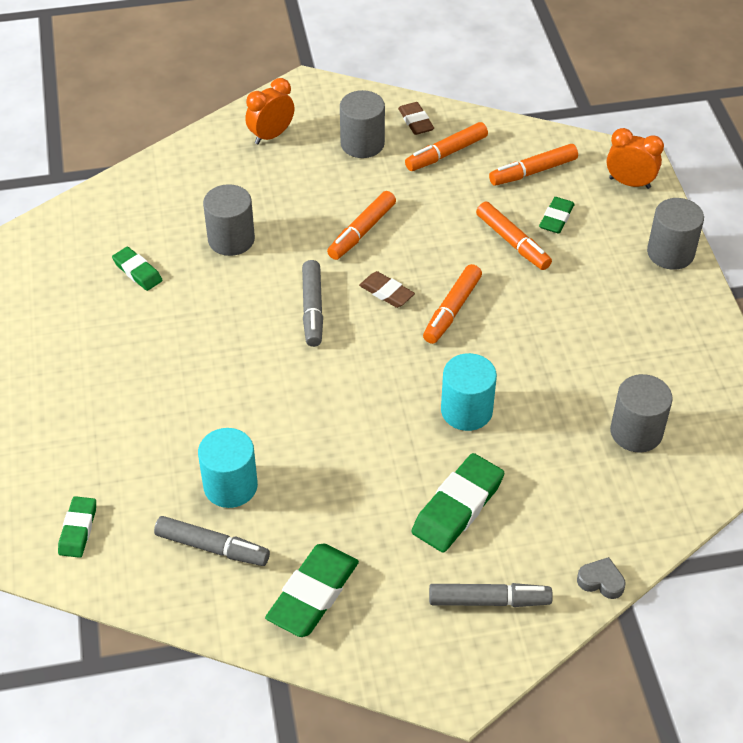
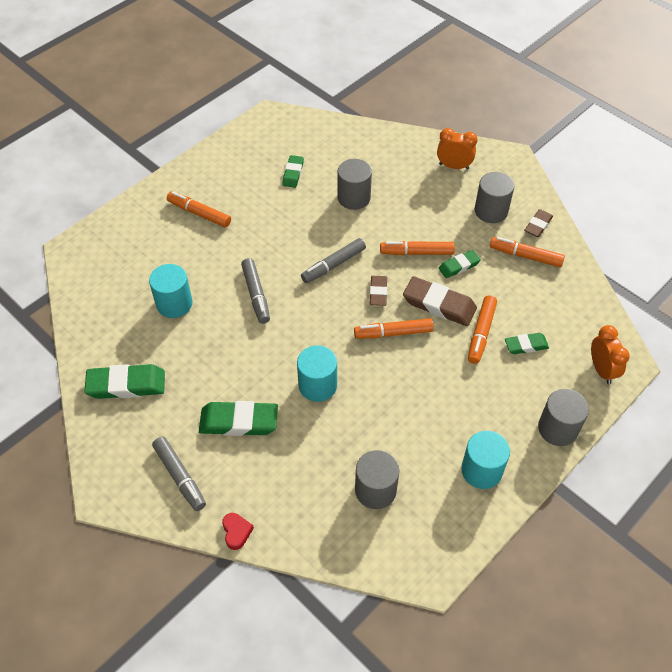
camera: 55 degrees right, 5 degrees up
(78, 529) = (99, 257): green eraser -> green eraser (459, 266)
(212, 547) = (127, 320): grey marker -> grey marker (256, 294)
(448, 253) = (439, 305): none -> brown eraser
(533, 172) = (556, 310): orange marker -> orange marker (199, 213)
(601, 581) = (236, 532): grey heart -> red heart
(675, 335) = (481, 470): none -> turquoise cylinder

